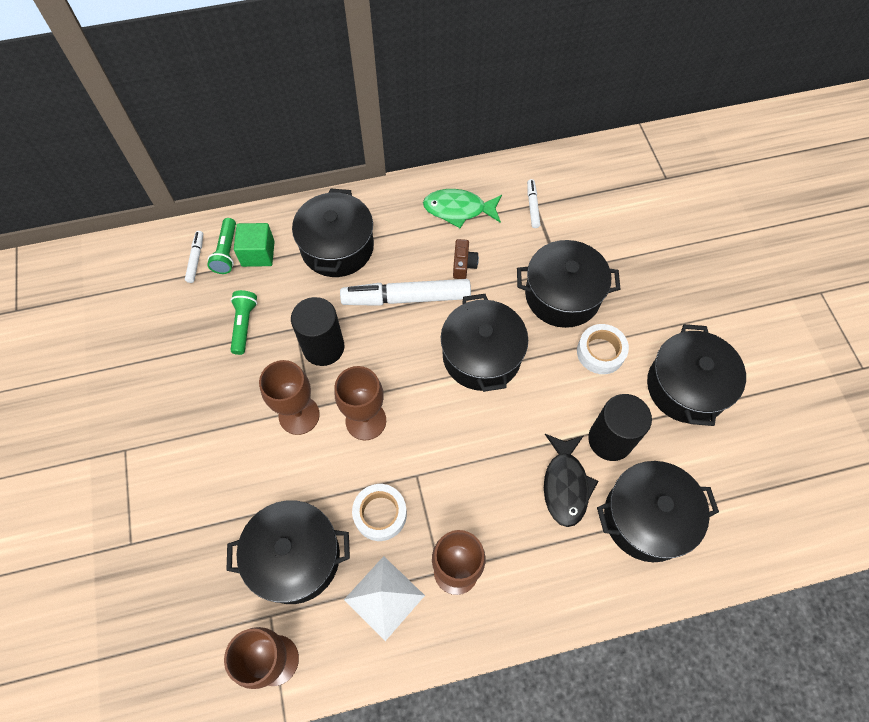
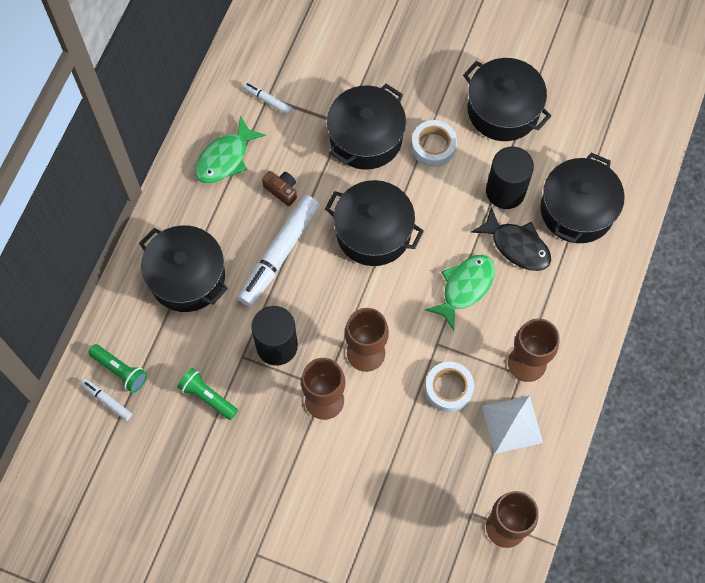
camera: 55 degrees left, 5 degrees up
(258, 253) = (142, 345): green cube -> none
(295, 557) = (439, 470): black pot -> none
(488, 465) = (465, 287): none -> green fish

